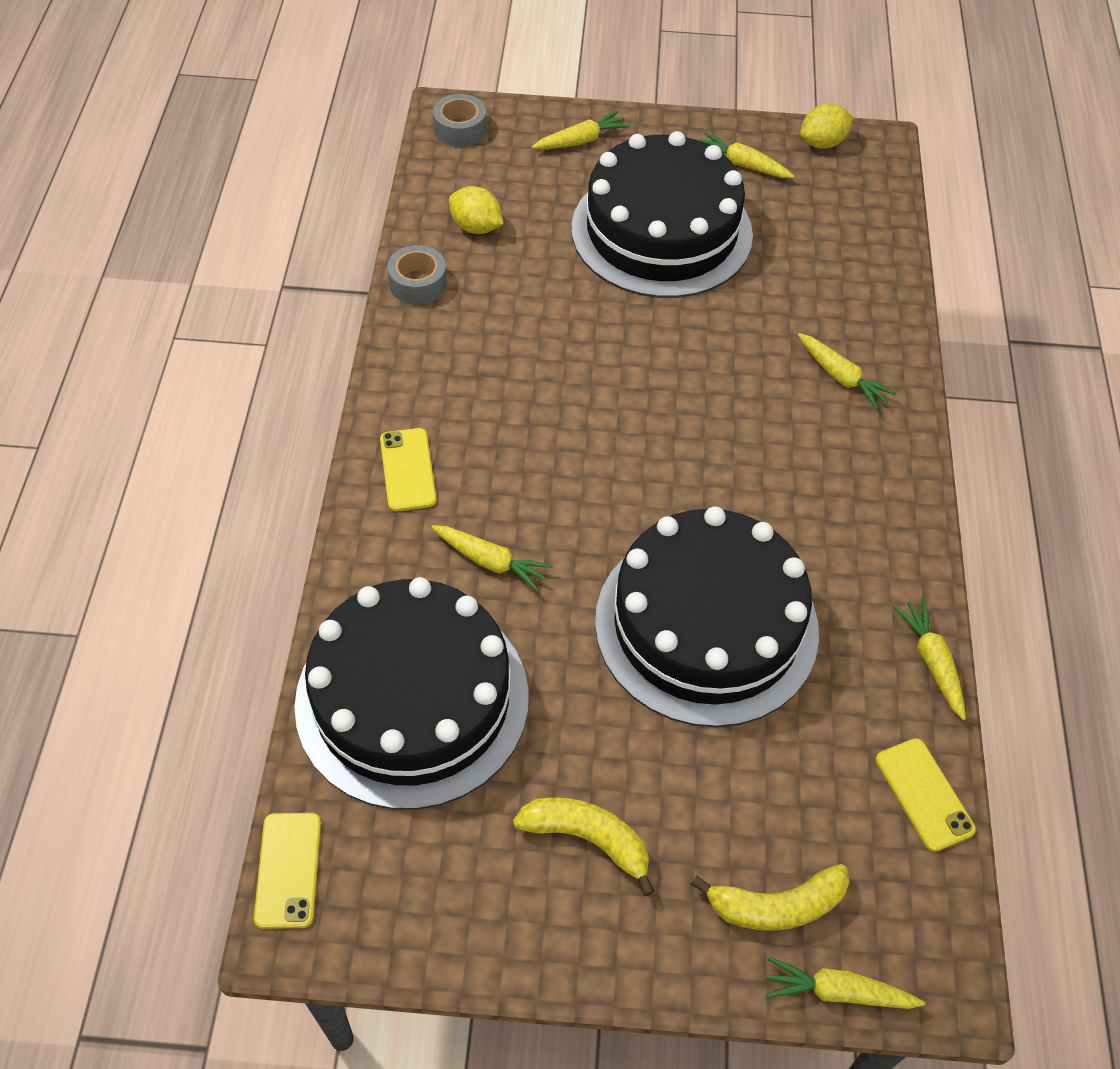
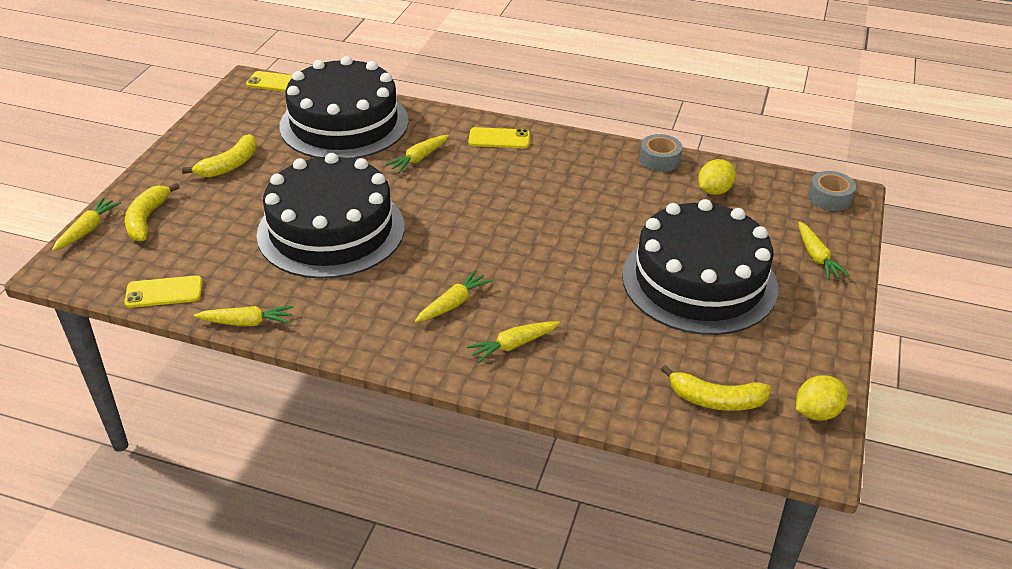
camera: 105 degrees right, 15 degrees down
(742, 164) = (784, 348): yellow carrot -> yellow carrot (453, 304)
(822, 143) = (816, 412): yellow lemon -> yellow lemon turned 75 degrees clockwise
(841, 210) = (715, 400): none -> yellow banana

